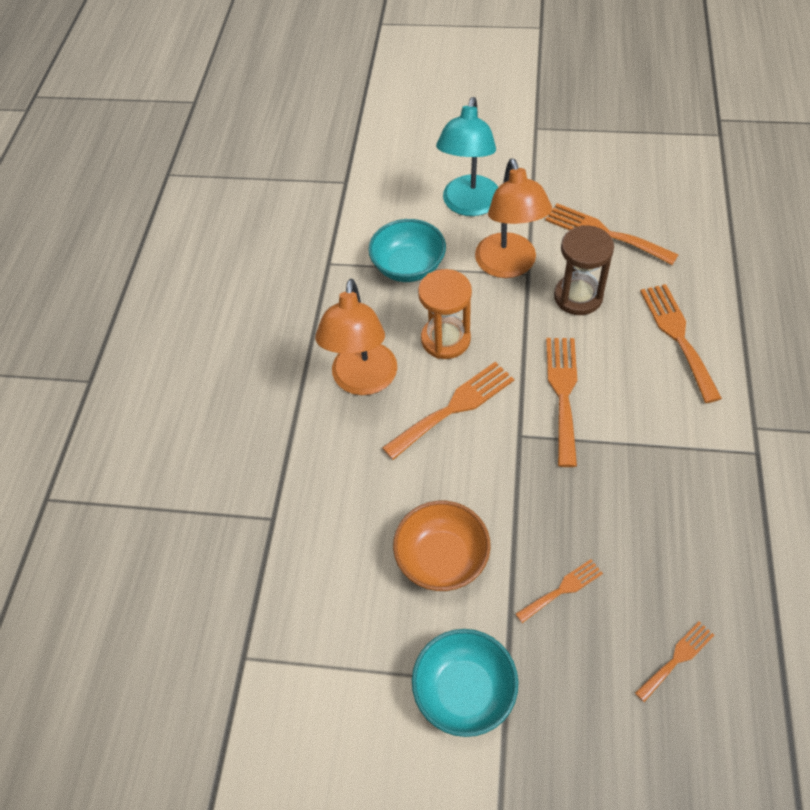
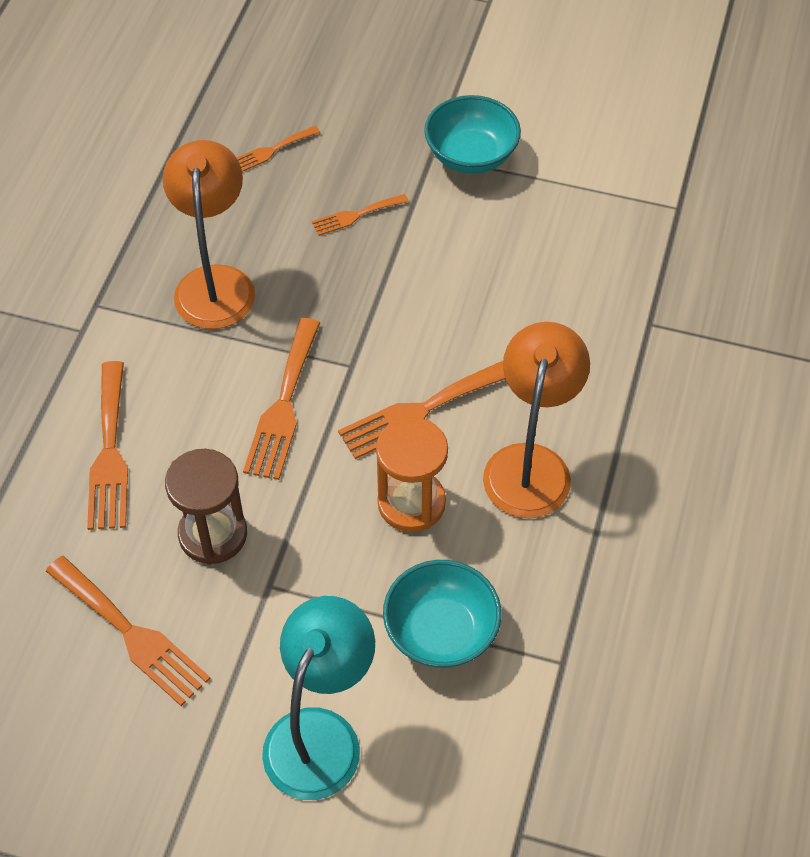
camera: 175 degrees left, 0 degrees up
(442, 558) = (469, 258): orange bowl -> none
(508, 266) = (292, 604): orange lamp -> orange lamp (215, 282)

